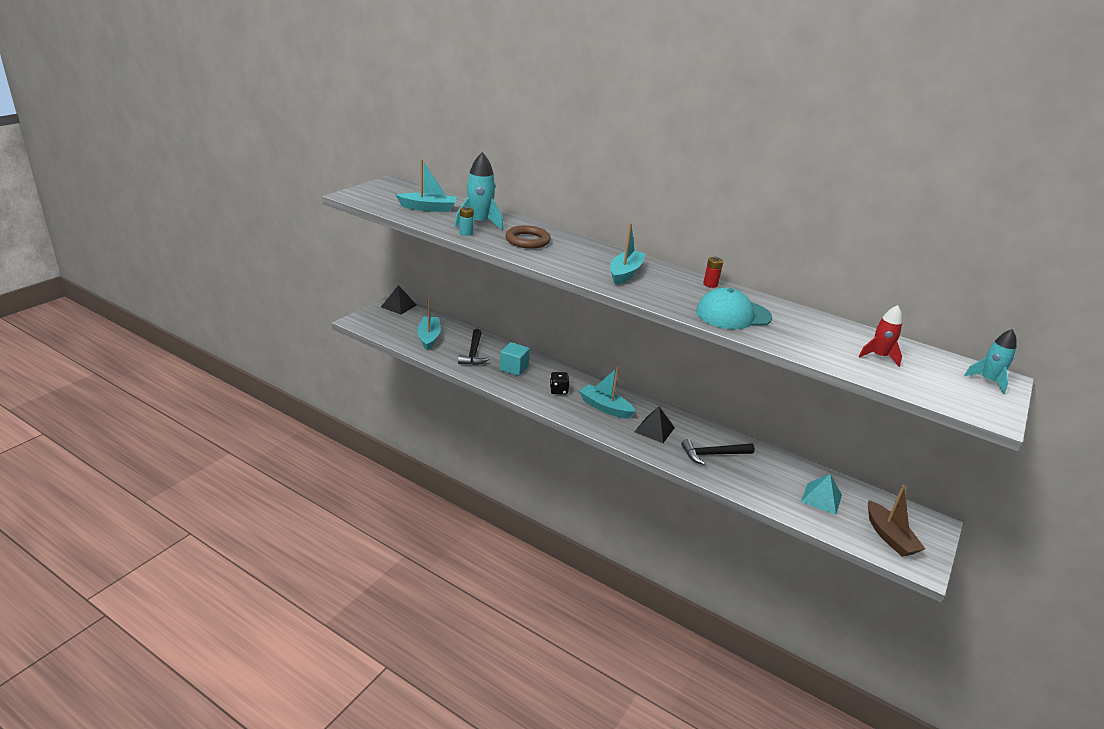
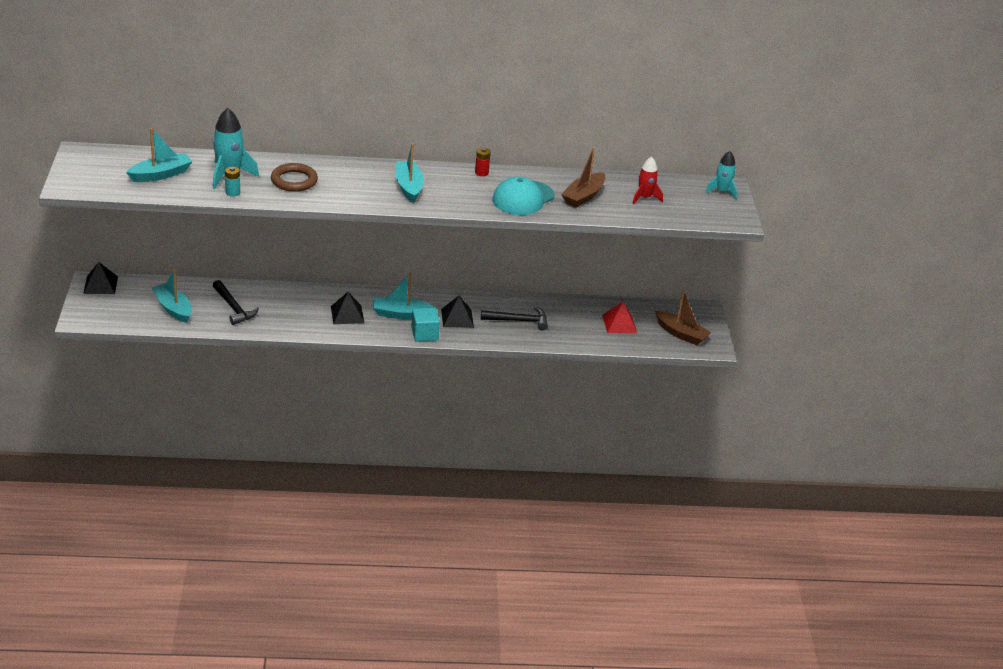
camera: 35 degrees left, 5 degrees up
(514, 368) = (286, 308): turquoise cube -> turquoise cube (424, 334)
(558, 390) = (347, 314): black dice -> black pyramid
(713, 454) = (518, 321): black hammer -> black hammer turned 135 degrees counterclockwise
(804, 333) = (583, 196): none -> brown boat
(821, 498) = (619, 323): turquoise pyramid -> red pyramid

